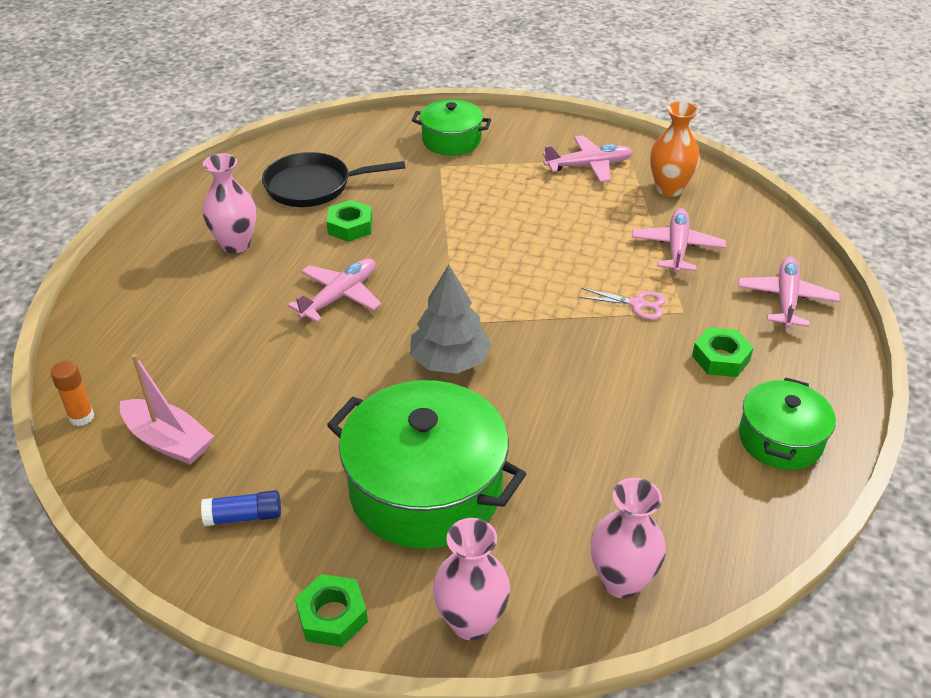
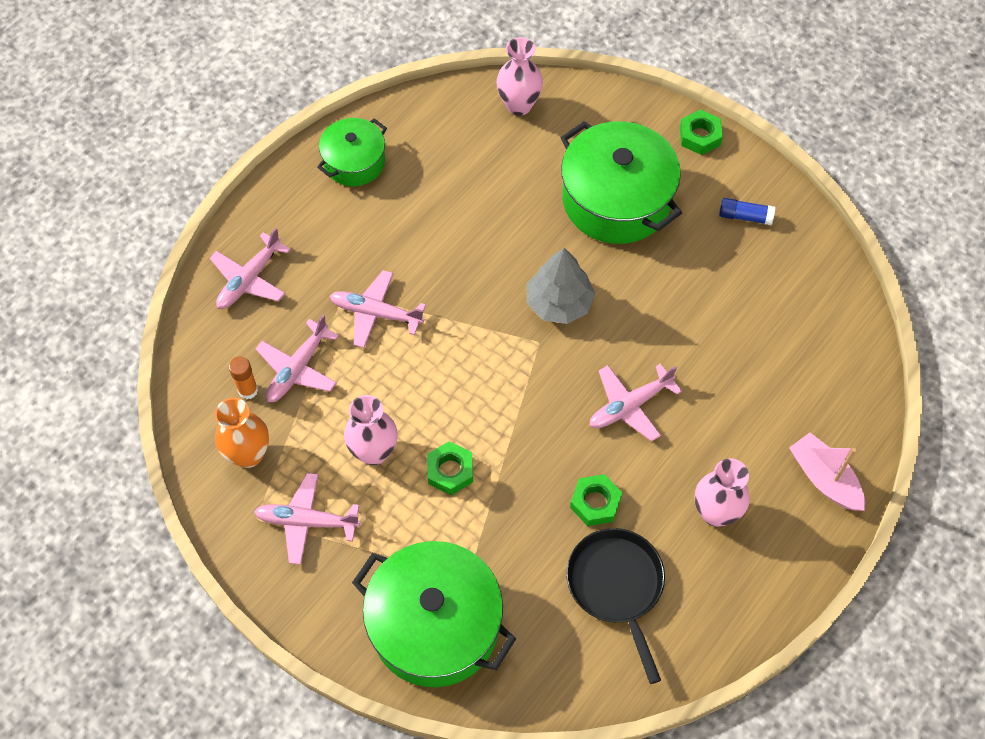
camera: 160 degrees left, 20 degrees up
(81, 417) = (861, 337): orange glue stick -> orange glue stick (248, 390)
(168, 441) = (794, 294): pink boat -> pink boat (824, 478)
(314, 186) = (617, 587): black pan -> black pan turned 120 degrees counterclockwise
(451, 140) = (435, 625): green pot -> green pot, size x1.75
(471, 622) = (618, 109): pink vase -> pink vase (374, 452)
(637, 304) = (376, 313): pink scissors -> pink plane
(720, 358) = (346, 239): green nut -> green nut (450, 471)

